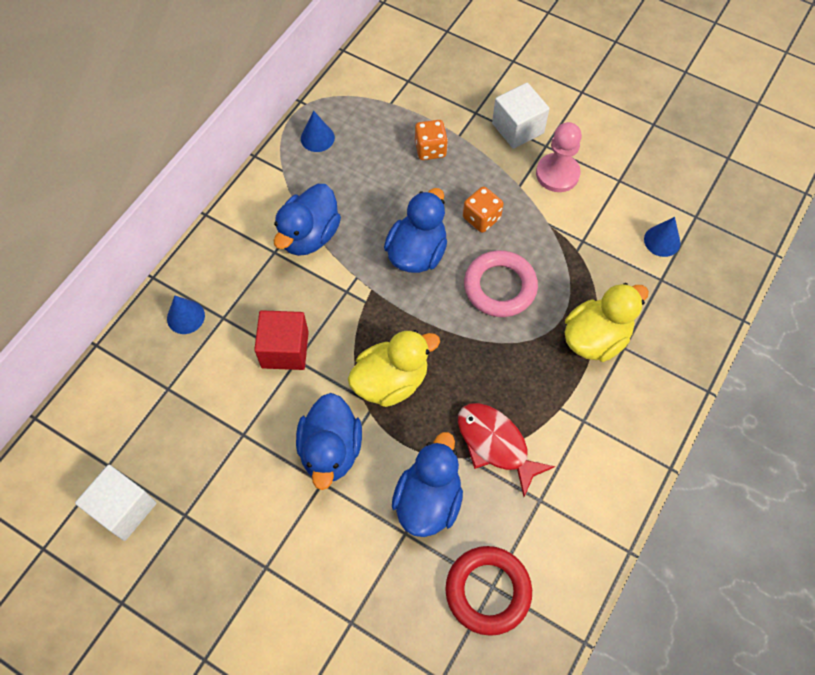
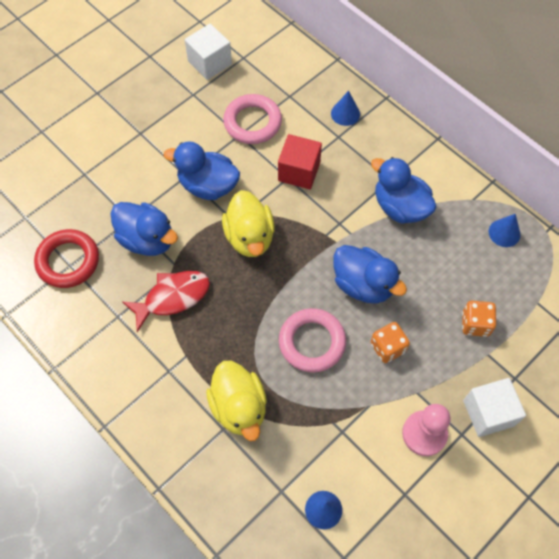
camera: 105 degrees right, 0 degrees up
(219, 423) = (252, 122): none -> pink ring

